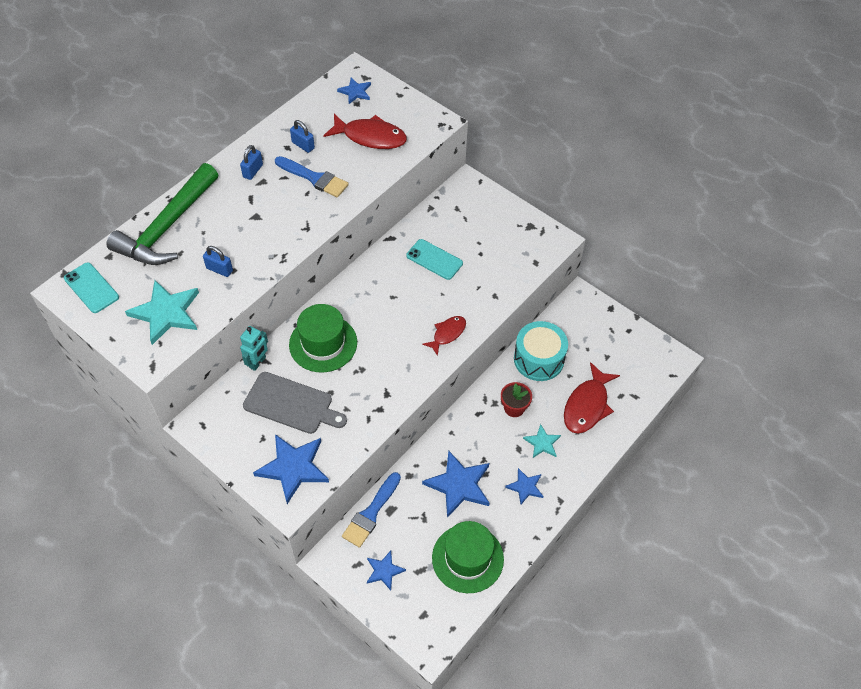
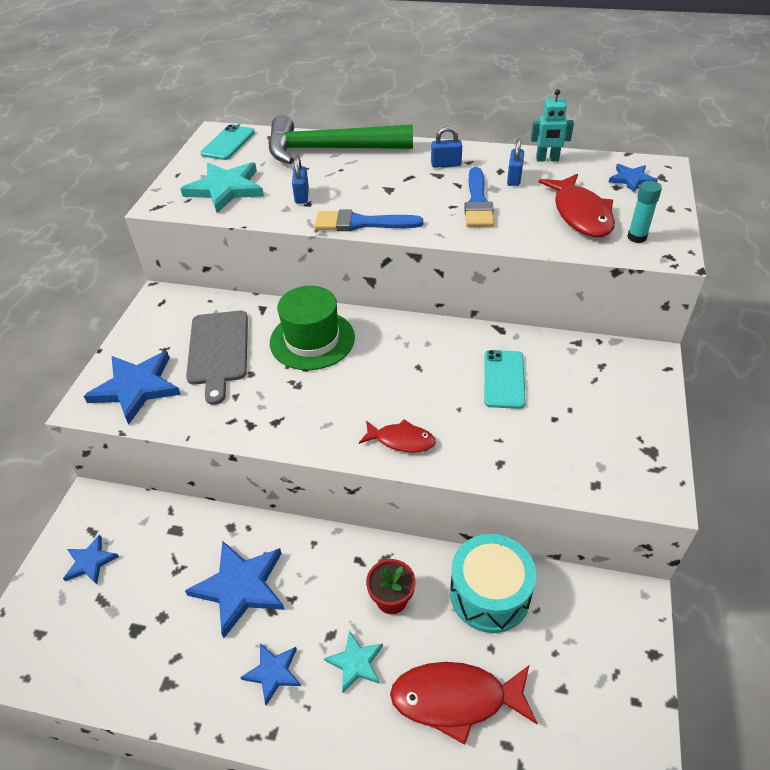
camera: 65 degrees right, 10 degrees down
(258, 362) = (257, 305): turquoise robot -> turquoise robot (547, 159)
(371, 513) = (164, 513): blue brush -> blue brush (361, 223)
(413, 126) = (637, 237): none -> turquoise glue stick
(467, 558) = (135, 648): green hat -> none

